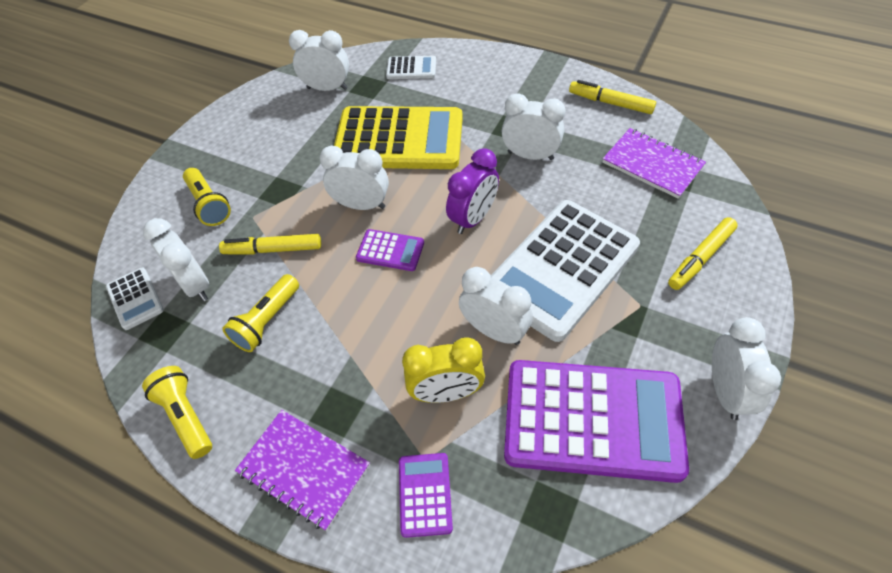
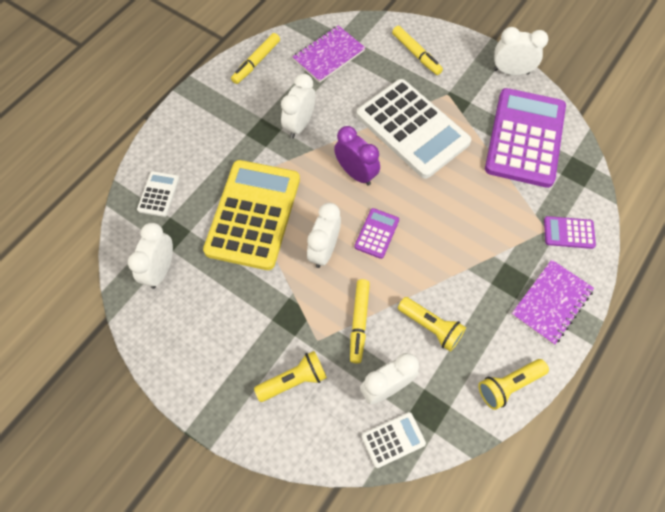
camera: 85 degrees left, 10 degrees up
(446, 393) = (501, 212): yellow clock -> none
(494, 331) = (457, 177): white clock -> none

